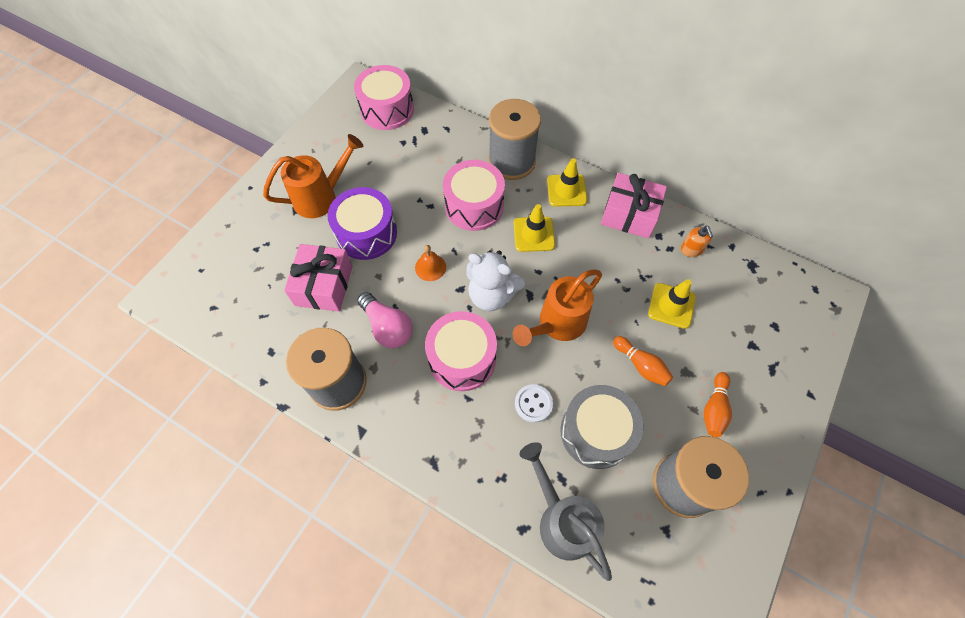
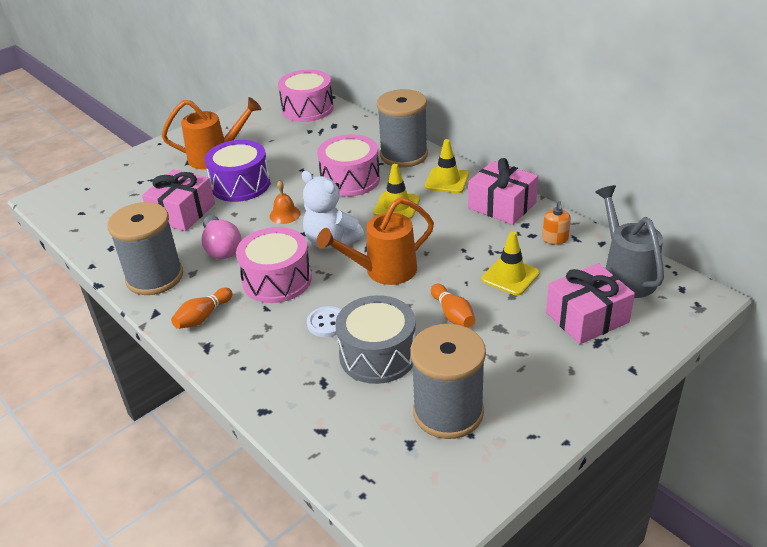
camera: 20 degrees right, 25 degrees down
(562, 520) = (305, 412): grey watering can -> grey watering can (625, 275)
(714, 408) = (514, 360): orange bowling pin -> orange bowling pin (203, 317)
(753, 342) = (587, 317): none -> pink gift

